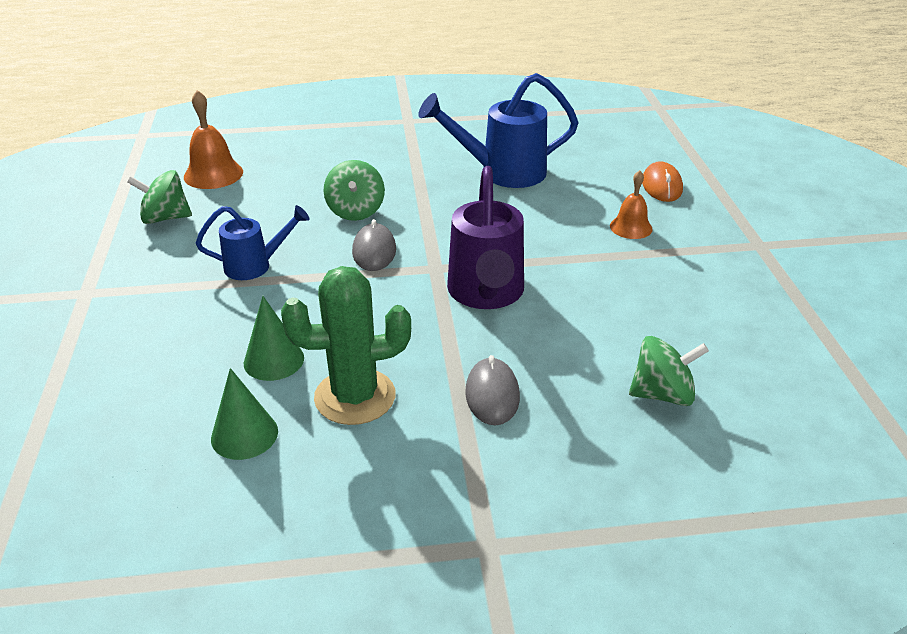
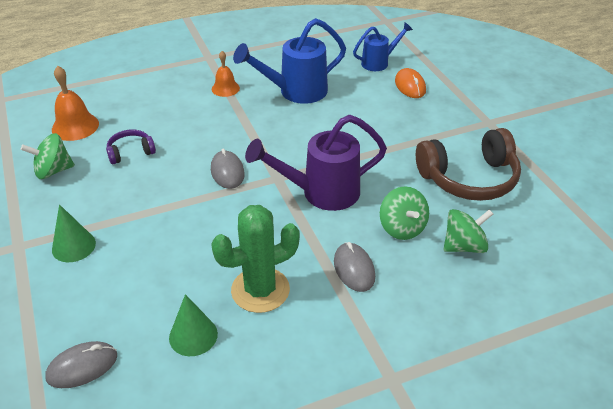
camera: 15 degrees left, 5 degrees up
(93, 443) = (82, 367): none -> grey mouse
(255, 266) = (143, 199): blue watering can -> blue watering can (379, 62)
(265, 211) = (130, 152): none -> purple headphones
(274, 360) = (190, 273): green cone -> green cone (73, 246)
(355, 211) = (200, 141): green spinning top -> green spinning top (402, 228)
(486, 295) = (321, 193): purple watering can -> purple watering can turned 90 degrees clockwise
(631, 227) = (400, 122): orange bell -> orange bell (225, 88)
(703, 310) = (469, 178): none -> brown headphones

